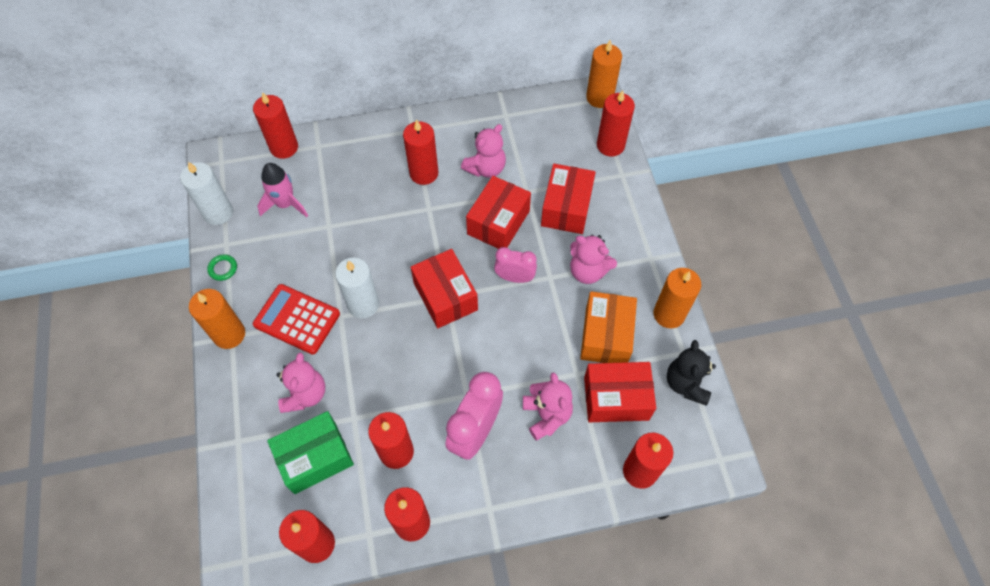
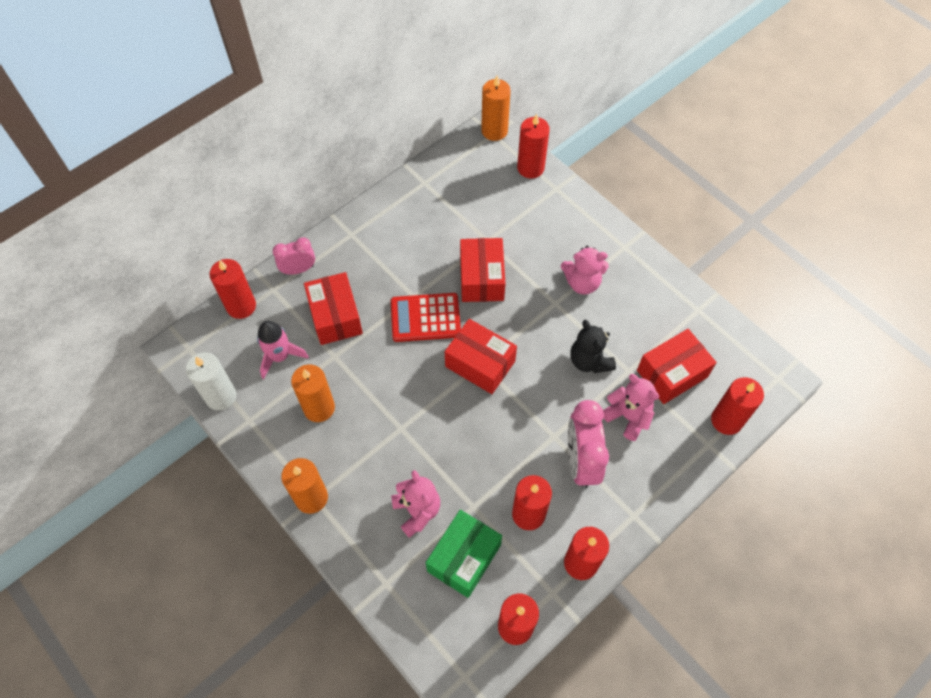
camera: 30 degrees left, 0 degrees up
(223, 268) = (262, 443): green ring -> none
(297, 319) = (364, 451): red calculator -> red calculator (425, 318)
(363, 304) = (414, 408): white candle -> none
(424, 173) = (387, 267): red candle -> none
(486, 168) = (439, 237): pink teddy bear -> none
(514, 277) = (527, 318): pink clock -> pink clock (298, 269)
(566, 208) = (530, 238): red box -> red box (335, 316)
(606, 336) = (631, 328): orange box -> none
(669, 314) = (667, 285): orange candle -> orange candle (319, 408)
(686, 383) = (716, 333): black teddy bear -> black teddy bear (589, 360)

